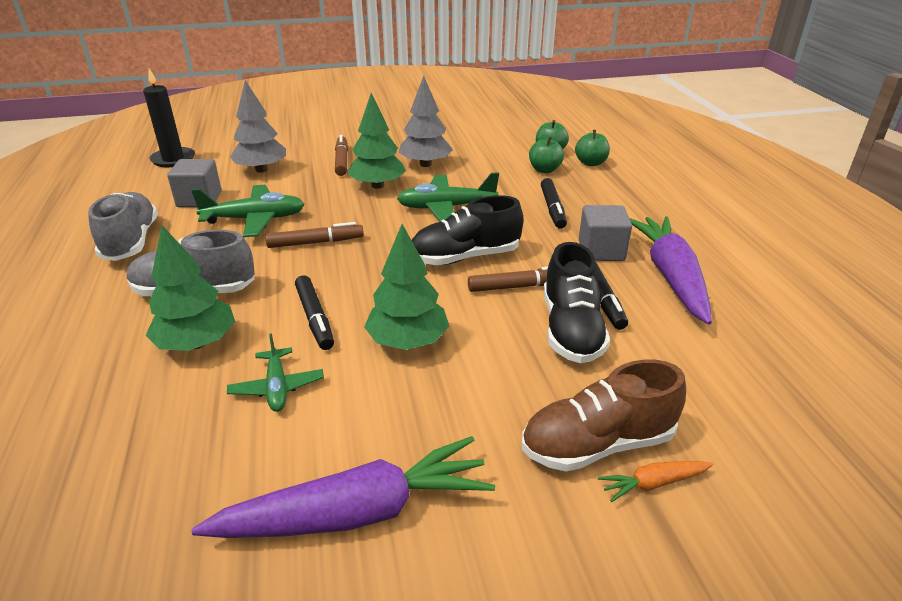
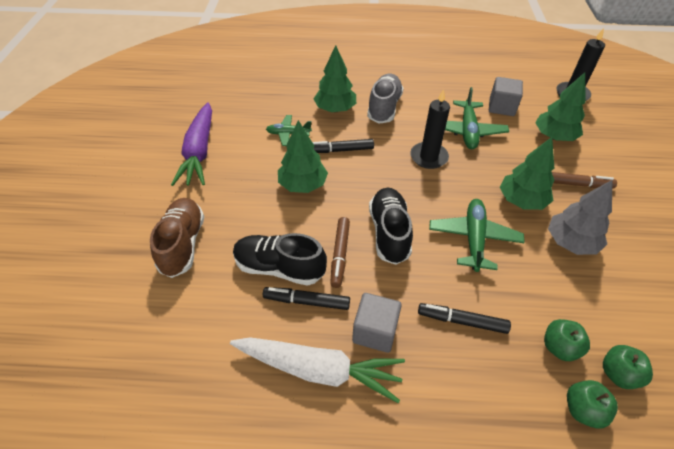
camera: 105 degrees right, 15 degrees up
(131, 241) = (446, 84): grey shoe -> none
(261, 169) = (554, 136): grey tree -> green tree
(315, 243) = (428, 157): brown marker -> black candle
(653, 483) = (146, 257): orange carrot -> none
(670, 276) = (318, 370): purple carrot -> white carrot

